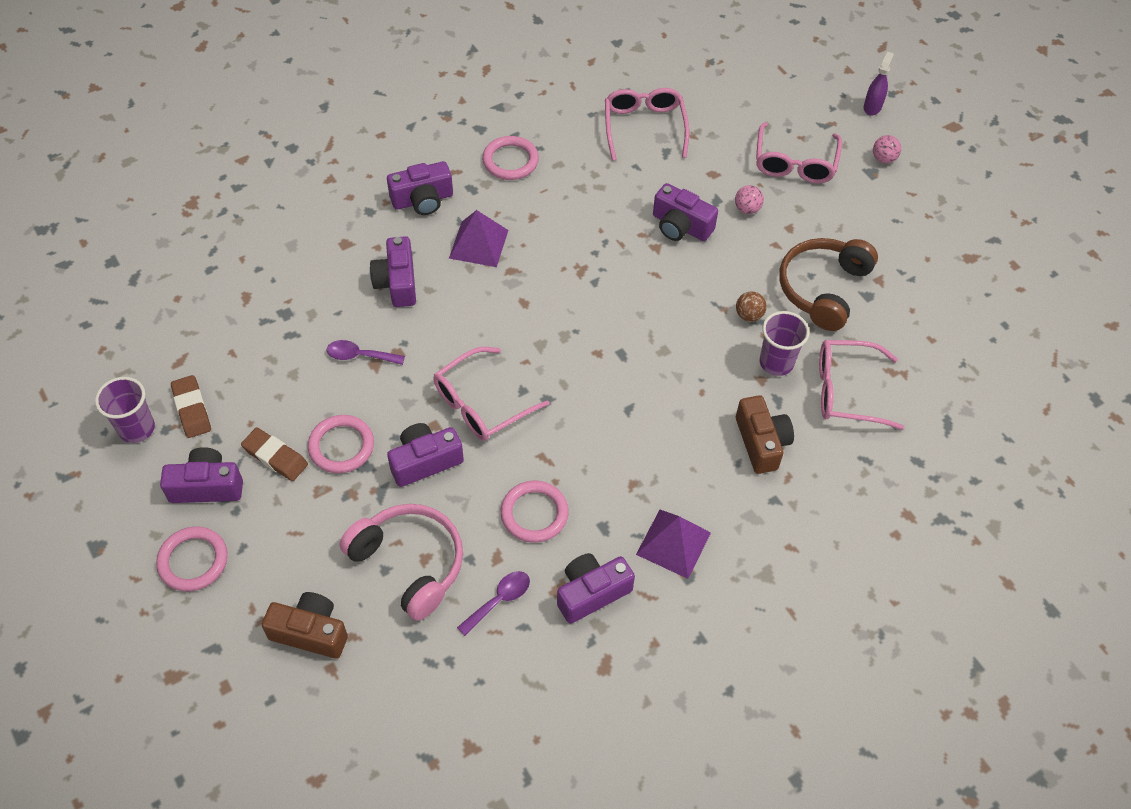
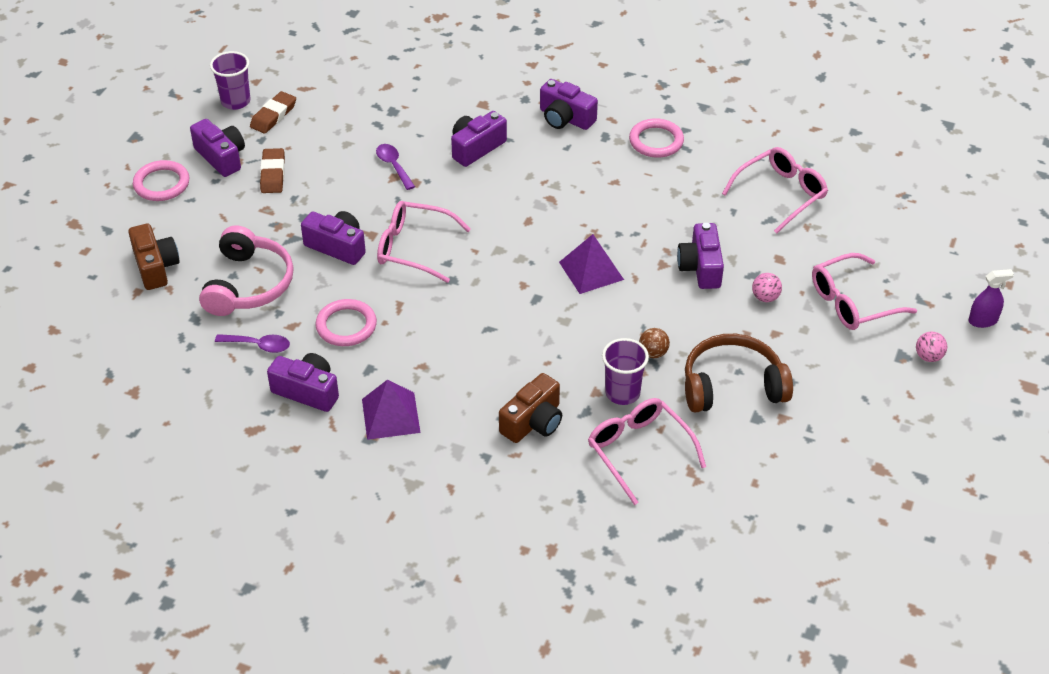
camera: 55 degrees right, 10 degrees down
(341, 446) = (310, 199): pink ring -> none
(478, 244) = (557, 168): purple pyramid -> purple pyramid (591, 270)

